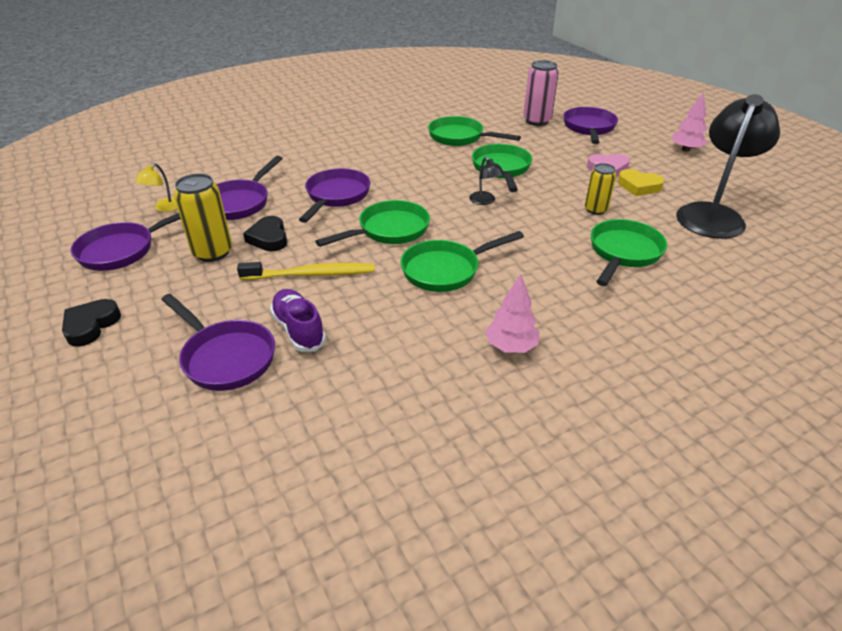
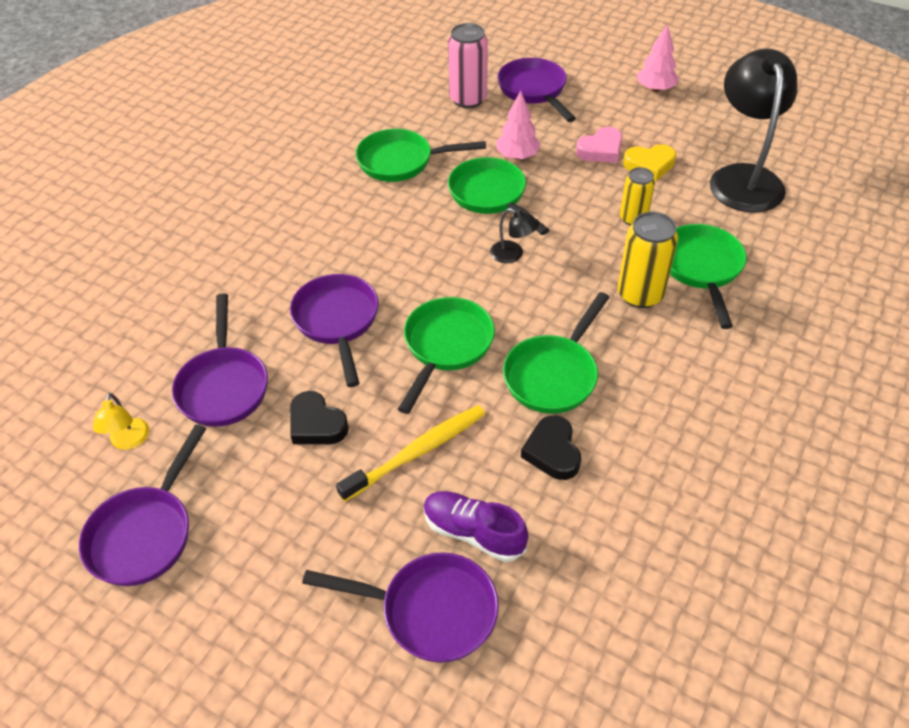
camera: 30 degrees left, 10 degrees up
(91, 325) = (228, 659): black heart -> black heart (552, 451)
(213, 252) = (268, 479): yellow can -> yellow can (640, 294)
(511, 346) = (692, 441): pink tree -> pink tree (517, 156)

